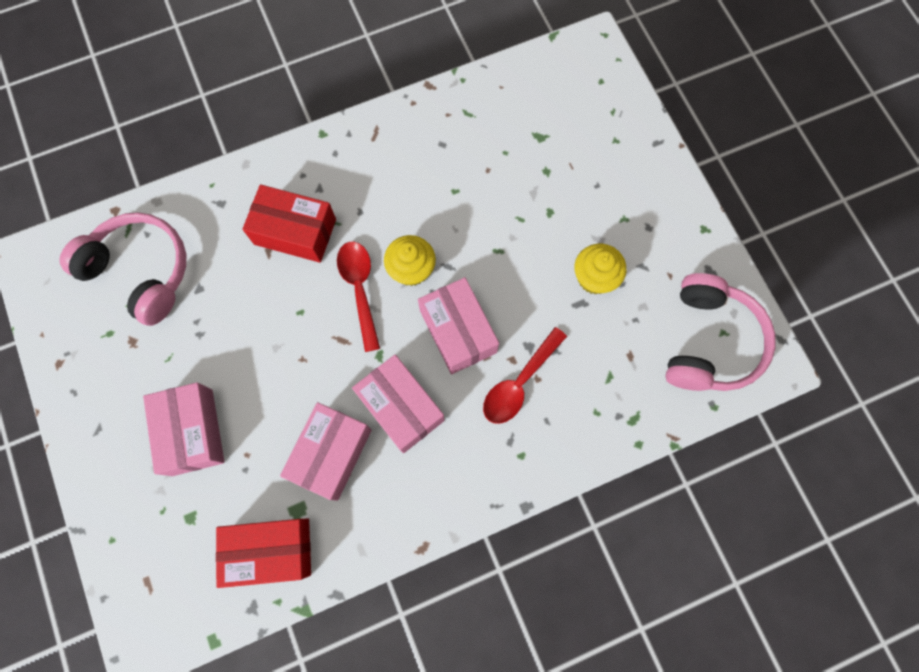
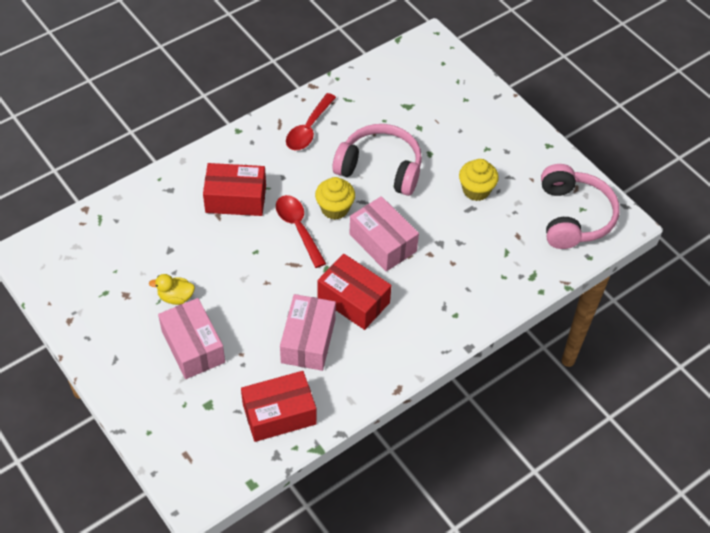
camera: 15 degrees left, 20 degrees down
(140, 271) = (119, 246): pink headphones -> pink headphones (380, 168)
(189, 357) = (176, 297): none -> yellow duck
(401, 407) = (353, 300): pink box -> red box
(519, 383) = (439, 268): red spoon -> red spoon (308, 129)

